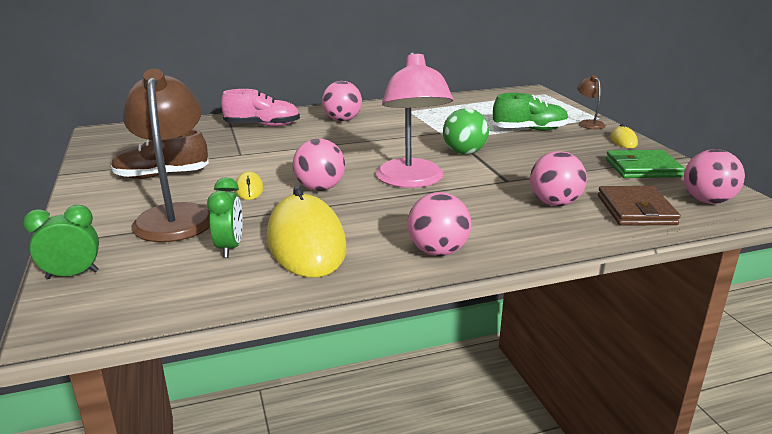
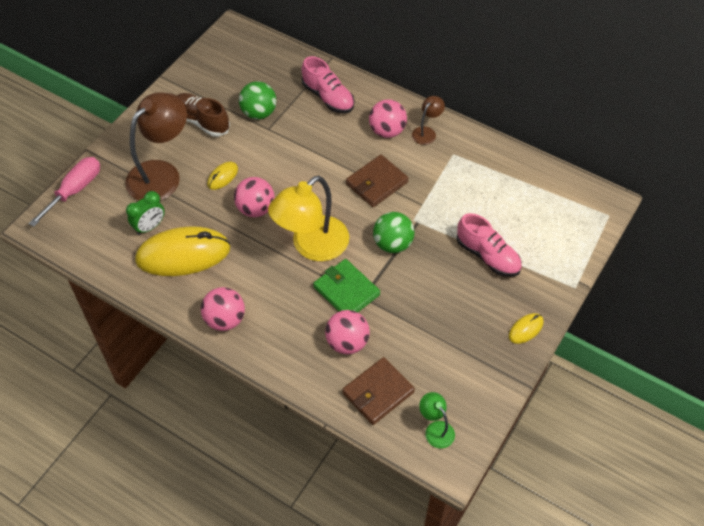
camera: 50 degrees right, 30 degrees up
(72, 275) = (75, 190): green clock -> pink screwdriver
(214, 151) = (259, 113): none -> green ball
(306, 243) = (183, 254): yellow mouse -> yellow mouse turned 45 degrees clockwise
(388, 138) = (376, 183): none -> brown wallet
(411, 181) = (312, 246): pink lamp -> yellow lamp
(529, 130) = (488, 256): green shoe -> pink shoe
(588, 123) = (549, 287): brown lamp -> brown lamp (426, 132)
(642, 168) = (469, 366): green wallet -> green wallet (346, 291)
(707, 201) = (436, 429): pink ball -> green lamp

